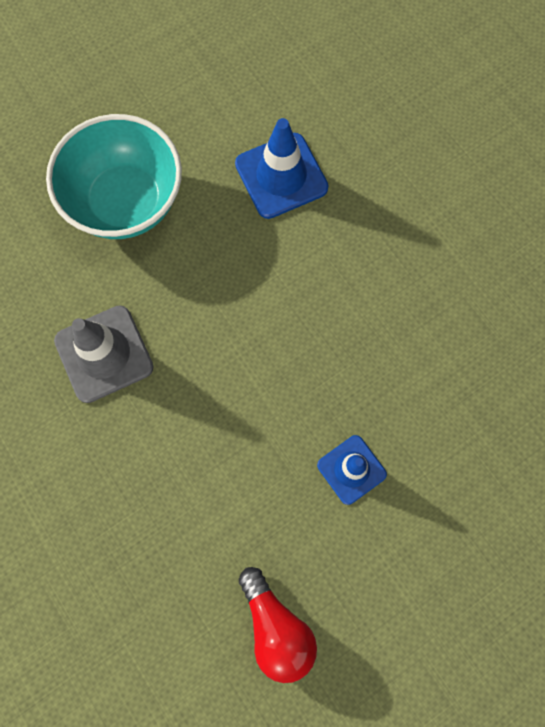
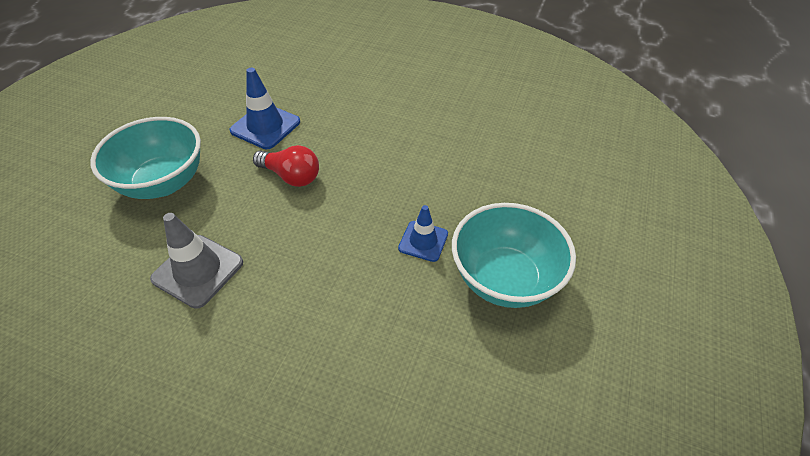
camera: 35 degrees left, 25 degrees down
(276, 627) = (447, 361): red light bulb -> red light bulb (291, 176)
(403, 577) = (504, 279): none -> turquoise bowl

